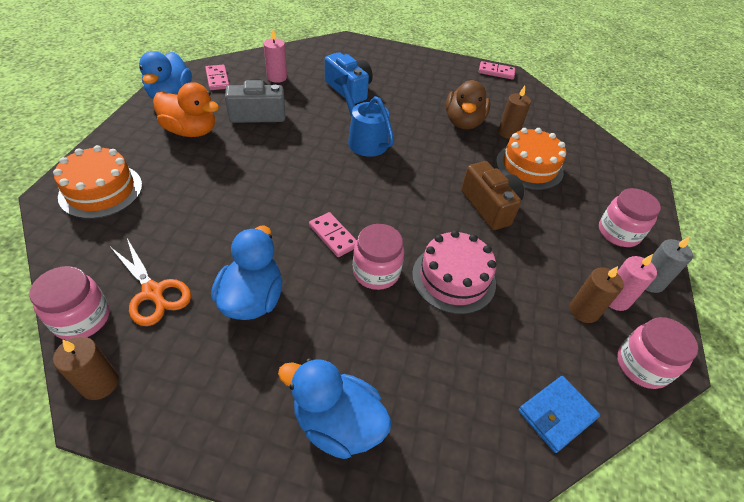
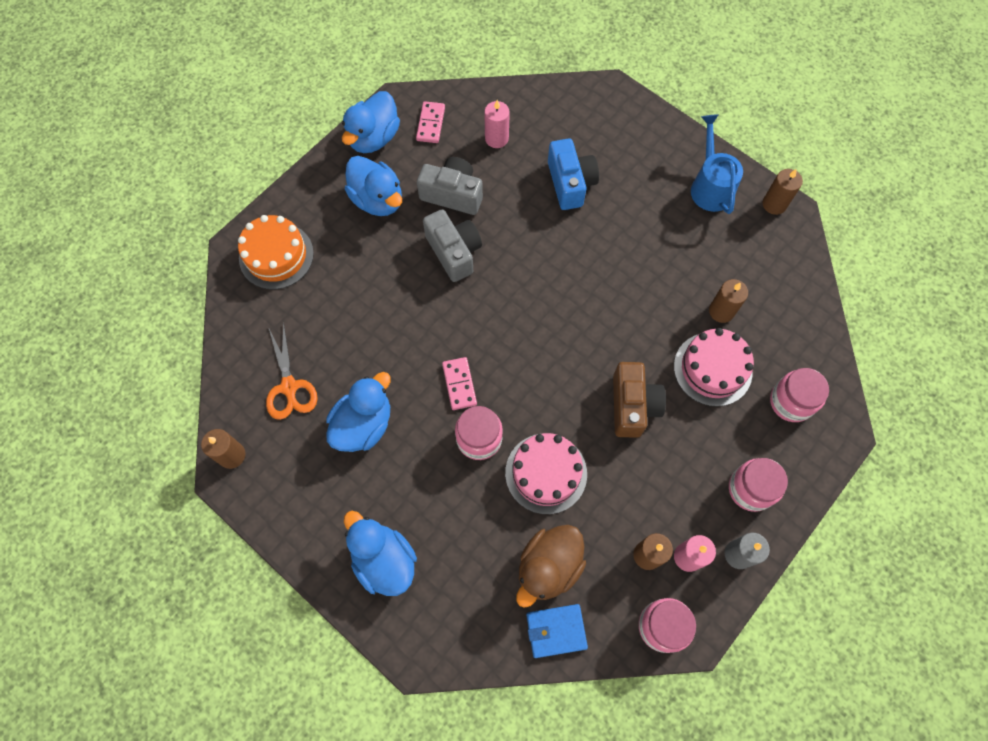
camera: 30 degrees right, 20 degrees up
(82, 318) = (232, 392): pink jar -> pink jar (791, 402)
(191, 131) = (377, 200): orange duck -> blue duck
(278, 148) = (454, 252): none -> grey camera
(364, 139) = (548, 268): blue watering can -> blue watering can (710, 186)
(463, 122) = (677, 278): brown duck -> brown duck (548, 567)
(496, 72) = (774, 204): pink domino -> brown candle
(529, 166) = (712, 369): orange cake -> pink cake

